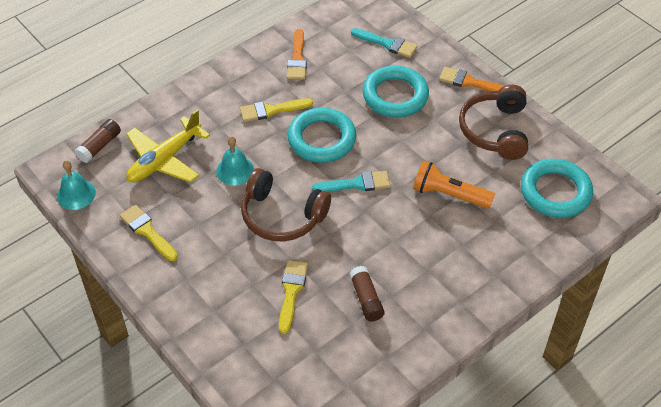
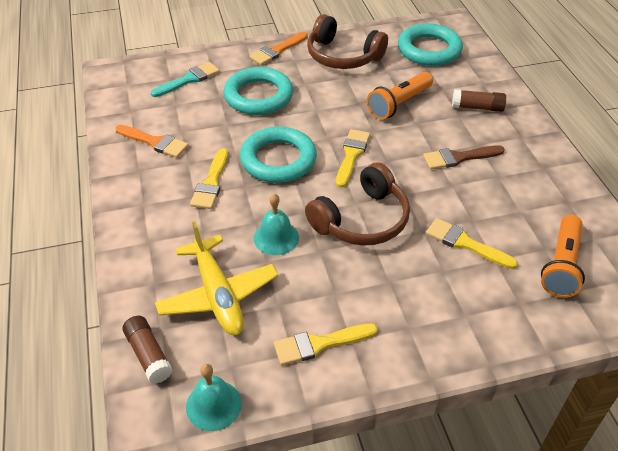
camera: 65 degrees left, 5 degrees down
(301, 366) = (561, 265): none -> orange flashlight
(356, 184) = (351, 155): turquoise brush -> yellow brush
(366, 299) = (495, 193): brown glue stick -> brown glue stick (477, 107)
(399, 260) = (458, 158): none -> brown brush

